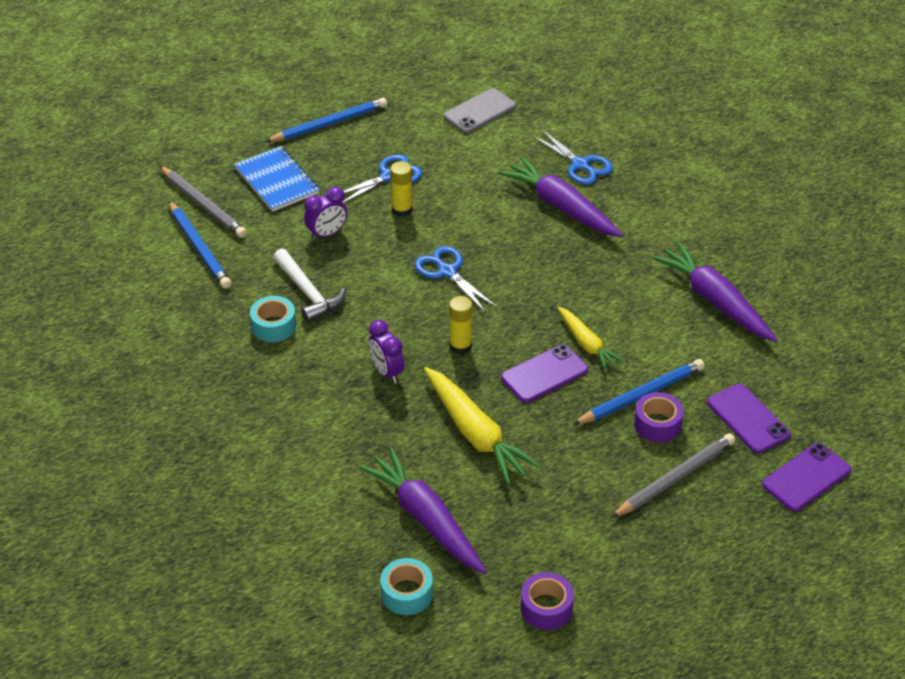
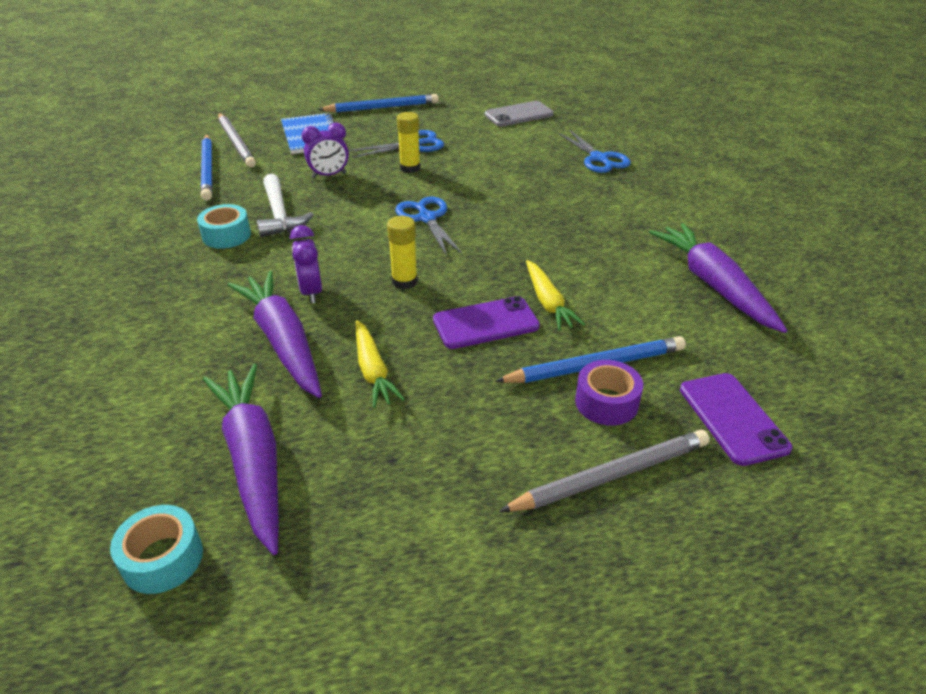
camera: 15 degrees right, 5 degrees down
(475, 433) = (373, 370): yellow carrot -> yellow carrot, size x0.60
(546, 608) = (346, 634): purple tape -> none
(561, 207) = (567, 185): purple carrot -> purple carrot (283, 342)
(806, 477) = (810, 514): purple phone -> none

